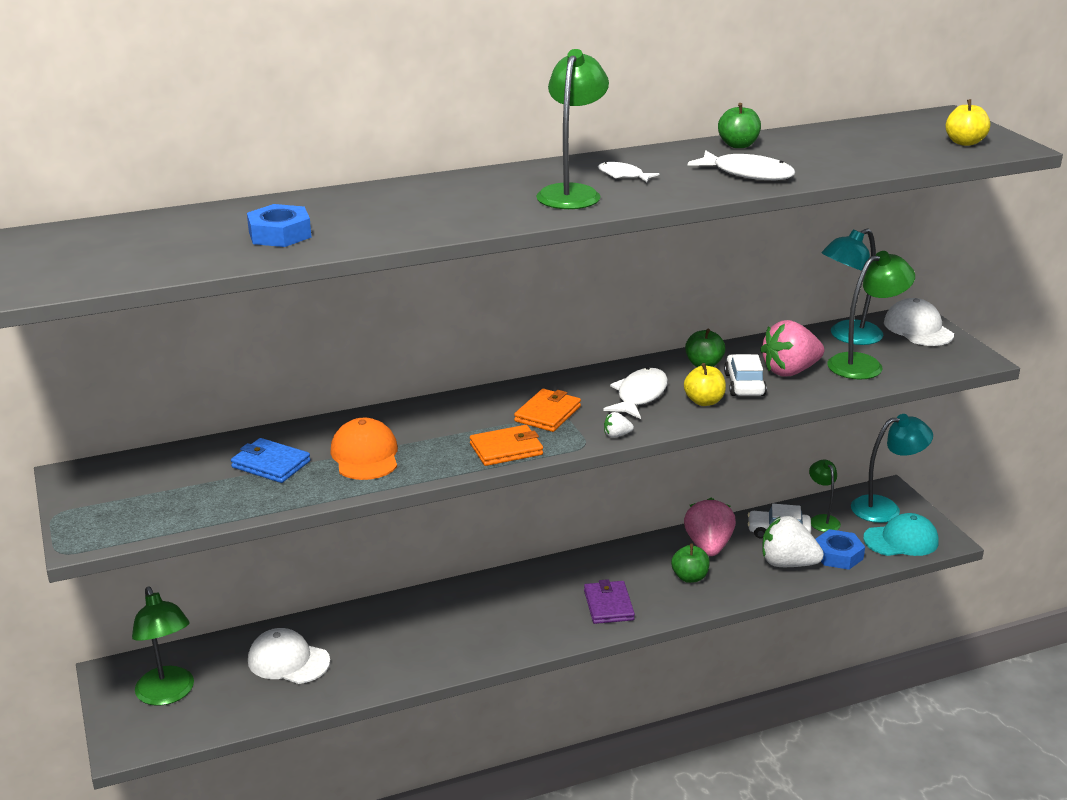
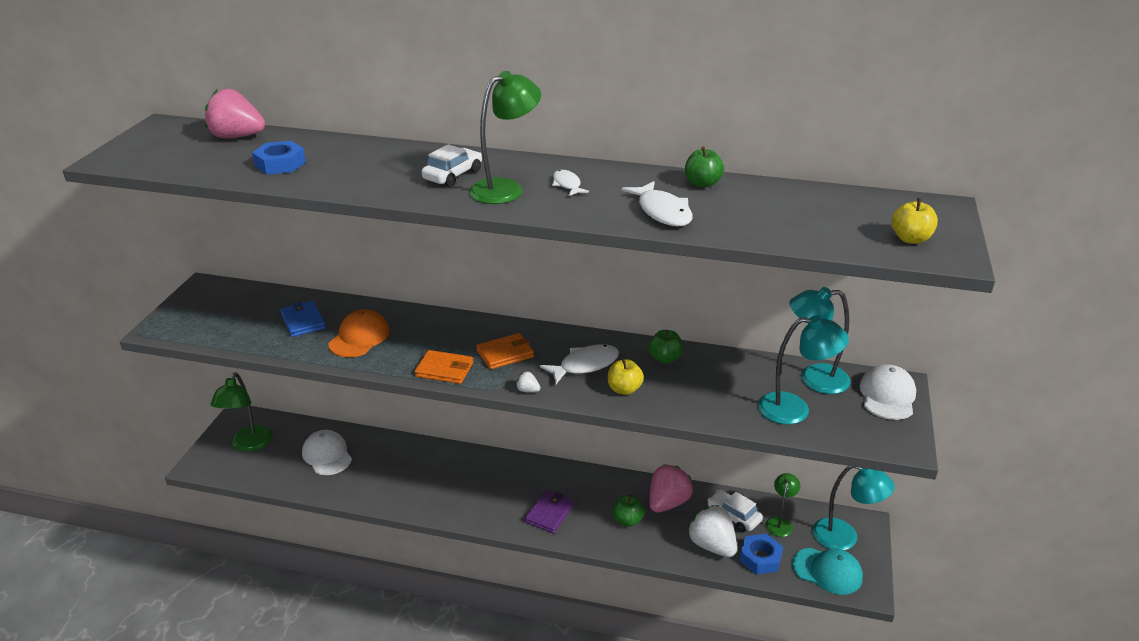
camera: 35 degrees right, 5 degrees up
(744, 384) = (673, 388): white car -> white car (453, 175)
(790, 371) = (724, 391): pink strawberry -> pink strawberry (237, 137)
(864, 364) = (795, 409): green lamp -> turquoise lamp

